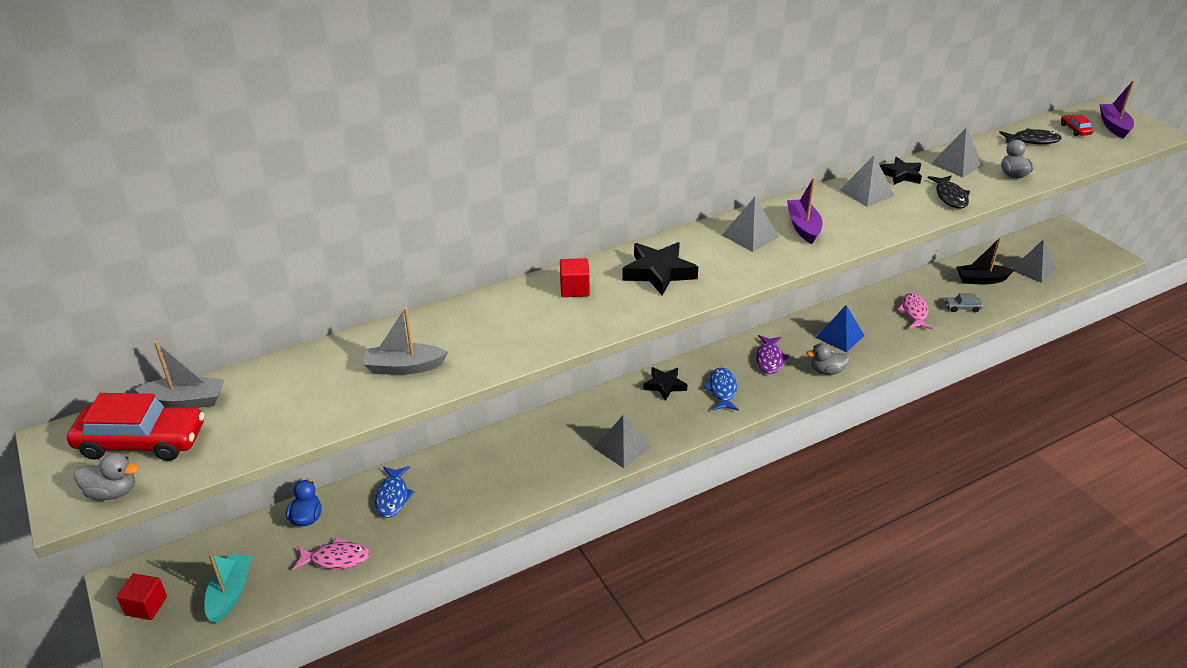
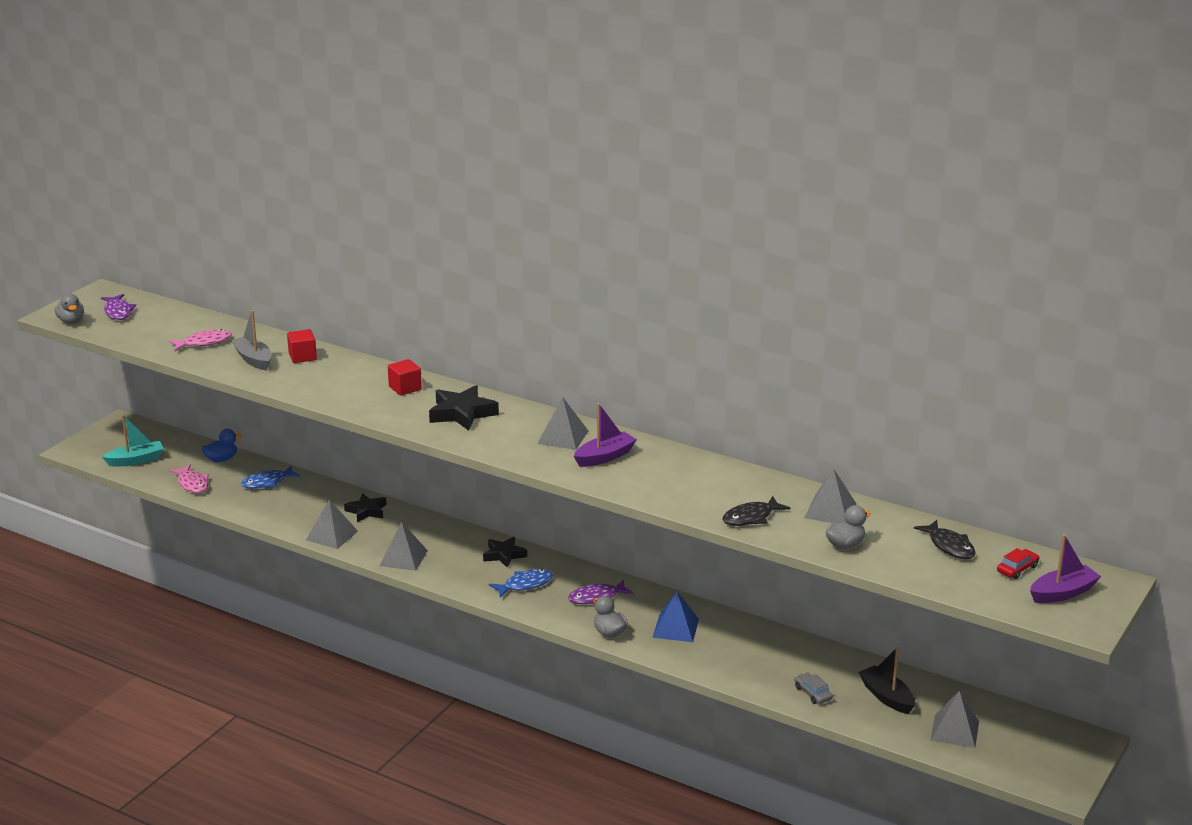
camera: 60 degrees right, 10 degrees down
(141, 441) = (118, 312): red car -> purple fish
(146, 606) = (107, 438): red cube -> red cube (302, 357)
(185, 401) = (163, 309): grey boat -> none
(866, 193) = (708, 474): grey pyramid -> grey pyramid (332, 535)
(901, 175) = (767, 485): black star -> black star (366, 511)
(914, 312) = (768, 664): pink fish -> pink fish (204, 343)

